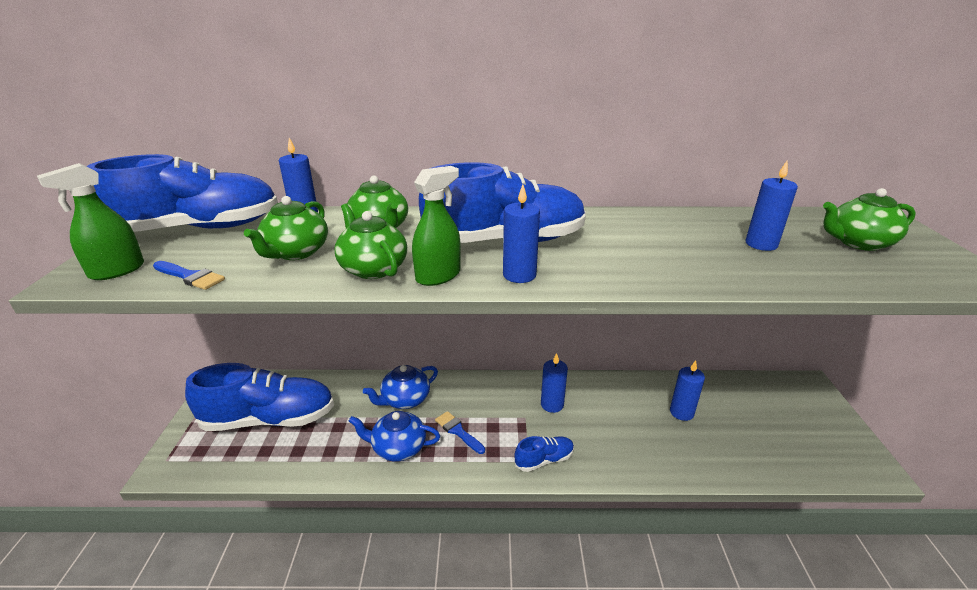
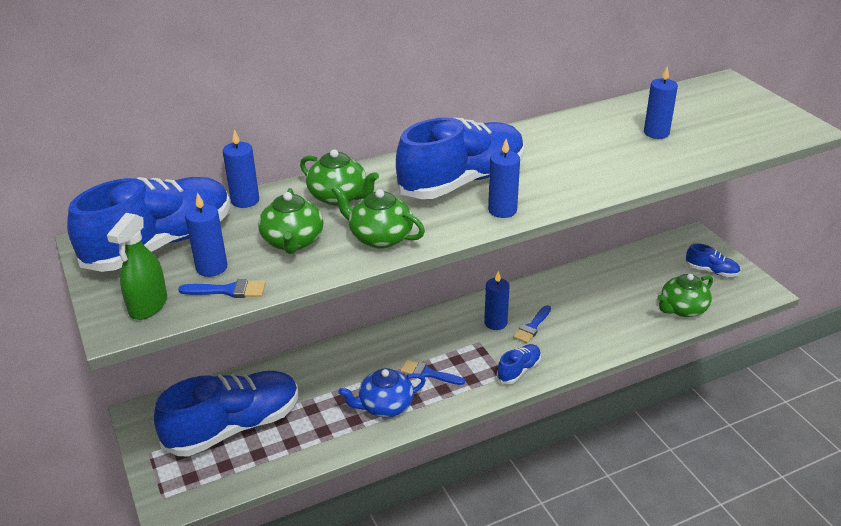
camera: 25 degrees left, 5 degrees up
(405, 400) = (356, 364): blue teapot -> none
(438, 276) = (441, 229): green spray bottle -> none
(585, 420) = (532, 327): none -> blue brush
(681, 412) = (607, 293): blue candle -> blue candle (211, 267)
(815, 426) = (711, 271): none -> blue shoe
(858, 243) = (720, 114): green teapot -> green teapot (682, 309)

